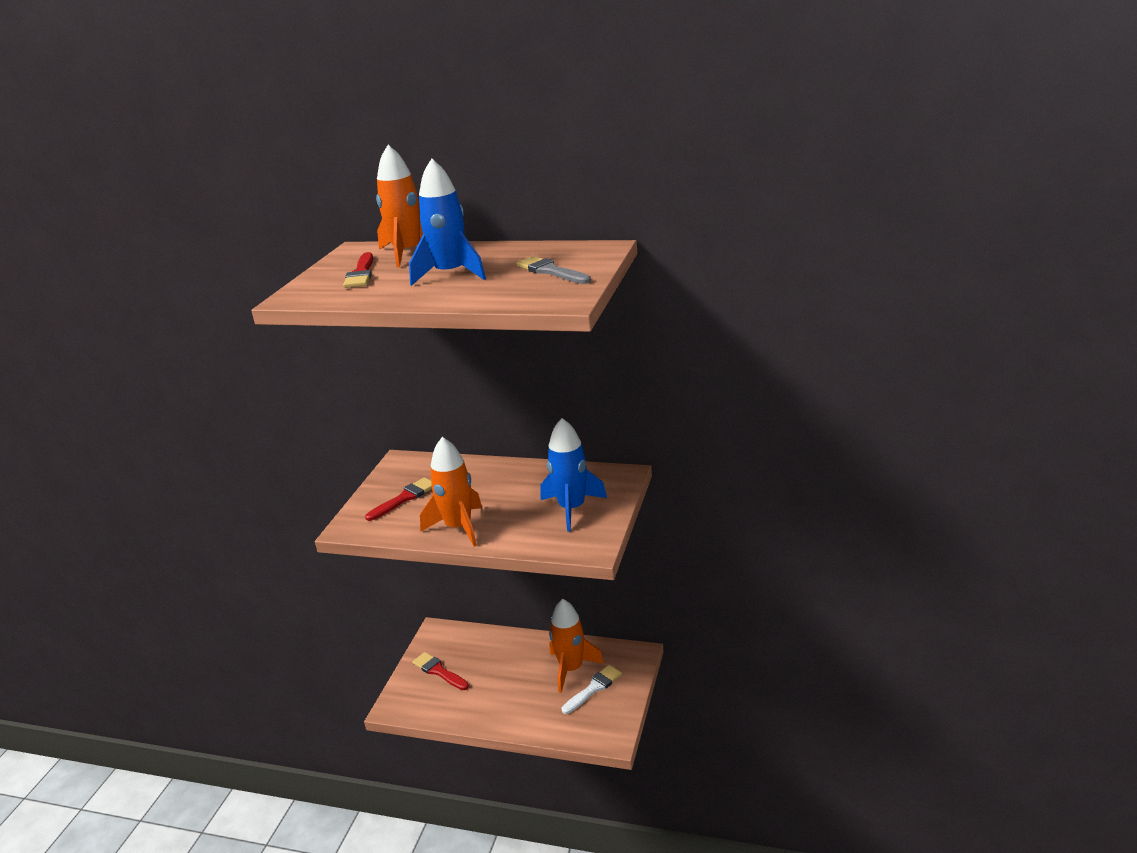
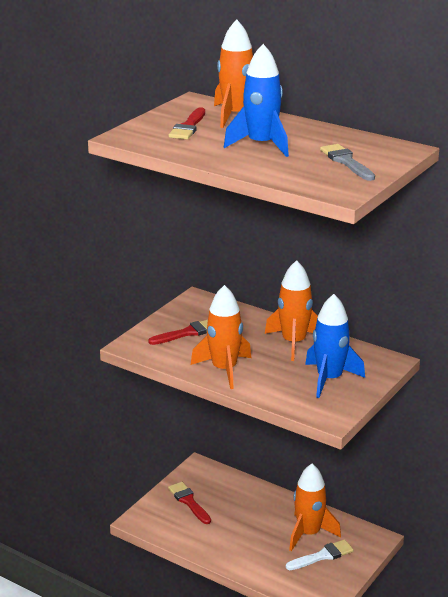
camera: 15 degrees right, 0 degrees up
(519, 481) = (294, 343): none -> orange rocket

